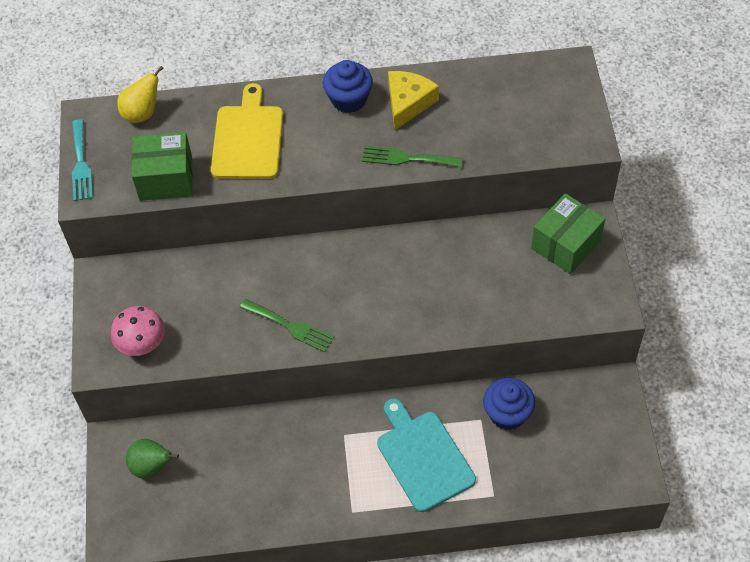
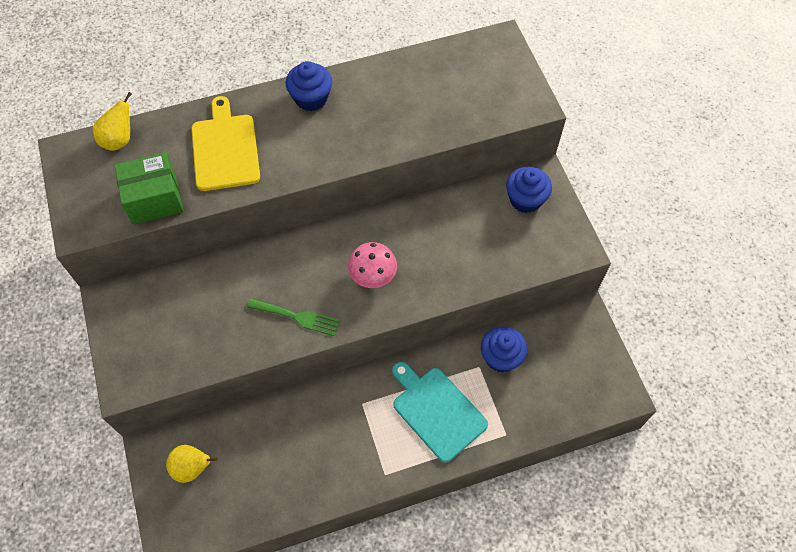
camera: 15 degrees left, 5 degrees up
(81, 164) = (69, 198): turquoise fork -> none
(142, 343) = (161, 357): pink mushroom -> pink mushroom (373, 275)
(152, 467) = (192, 468): green pear -> yellow pear
(407, 158) = (376, 145): green fork -> none
(408, 103) = (366, 94): yellow cheese -> none
(566, 244) = (525, 199): green box -> blue cupcake

